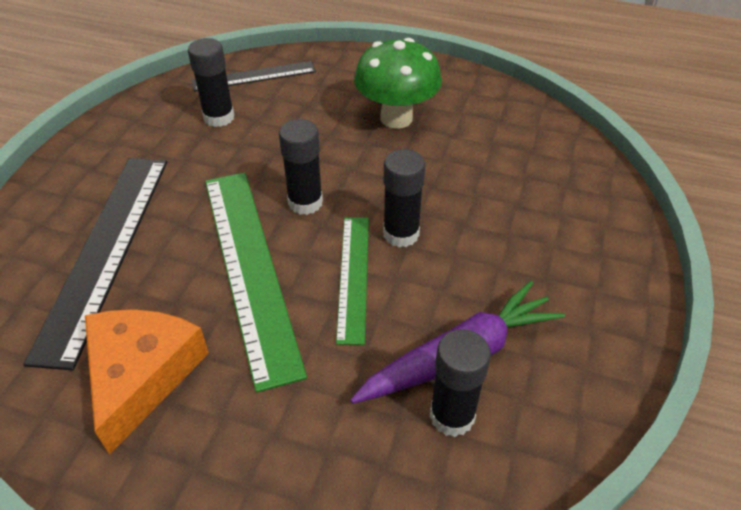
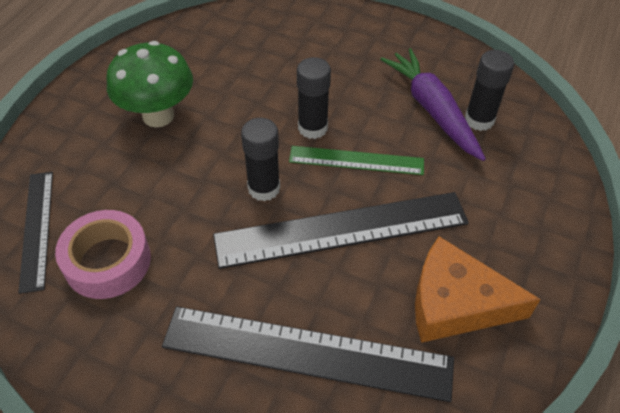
camera: 85 degrees left, 5 degrees up
(219, 117) = (108, 261): black glue stick -> pink tape
(250, 268) = (341, 229): green ruler -> black ruler

